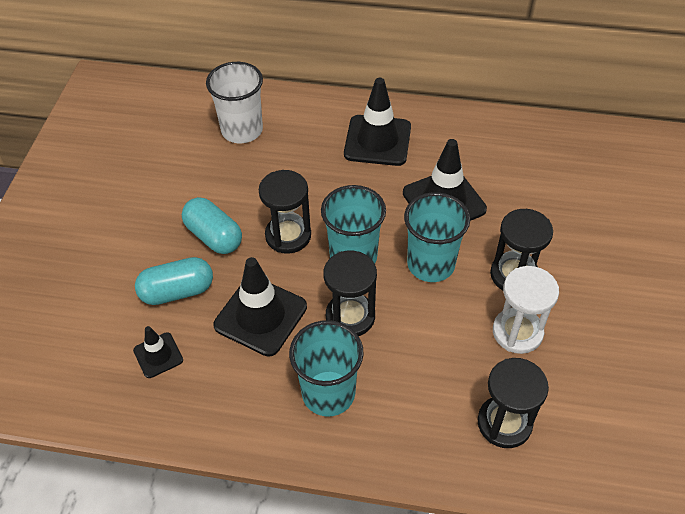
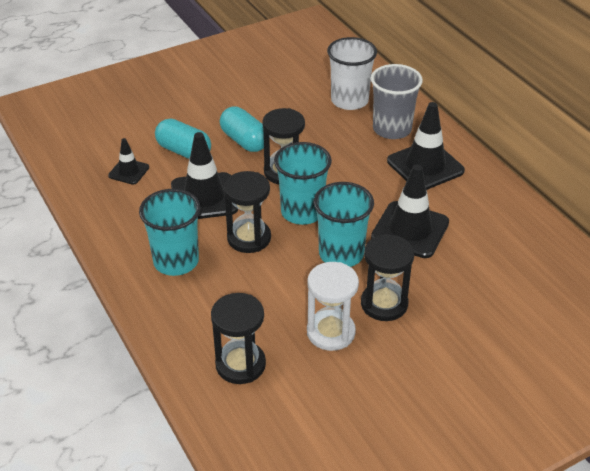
camera: 50 degrees right, 10 degrees down
(214, 236) = (244, 141): turquoise capsule -> turquoise capsule turned 45 degrees counterclockwise
(310, 129) = (392, 129): none -> grey cup

